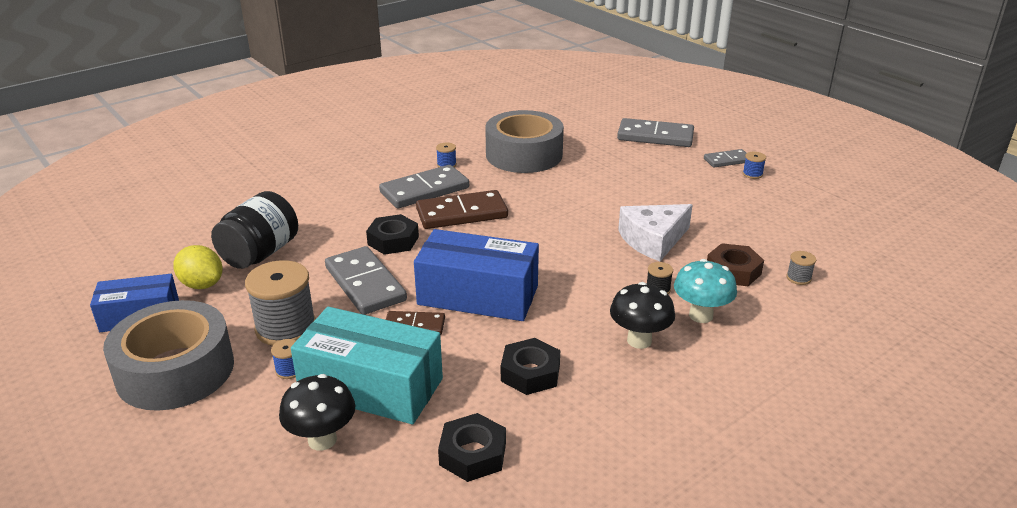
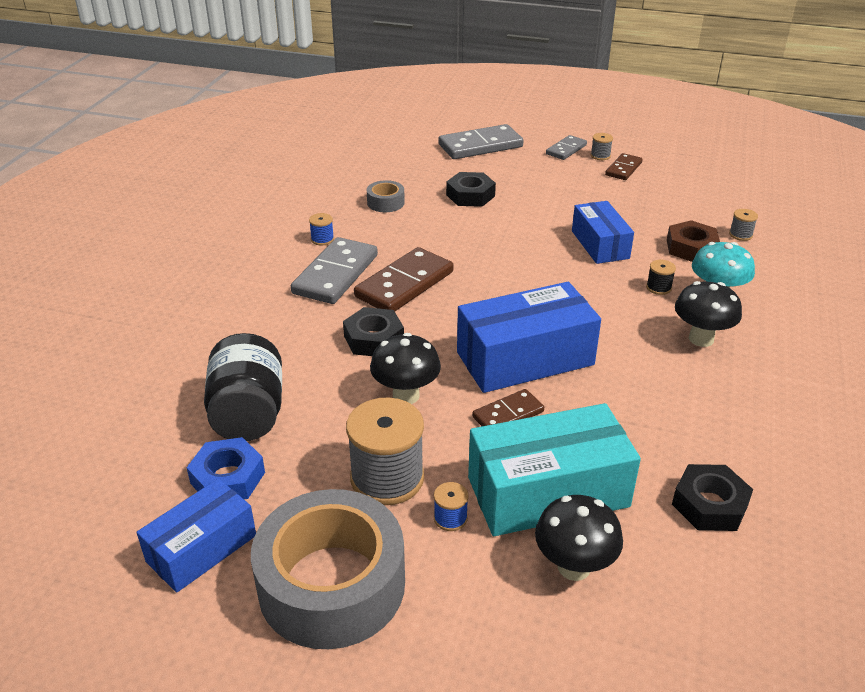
camera: 35 degrees left, 5 degrees up
(202, 284) = (227, 478): yellow lemon -> blue nut
(365, 284) = (406, 395): grey domino -> black mushroom
(524, 155) = (385, 203): grey tape -> grey tape, size x0.43
(530, 373) = (659, 409): black nut -> black nut (470, 195)
(653, 240) = (600, 244): white cheese -> blue box
(752, 174) = (600, 156): blue spool -> grey spool
(759, 191) = (623, 169): none -> brown domino

